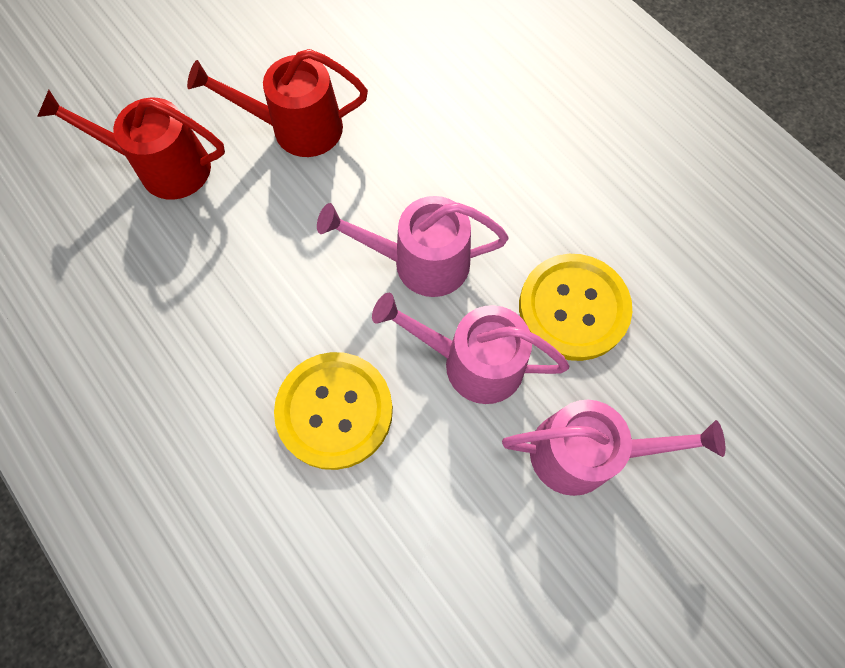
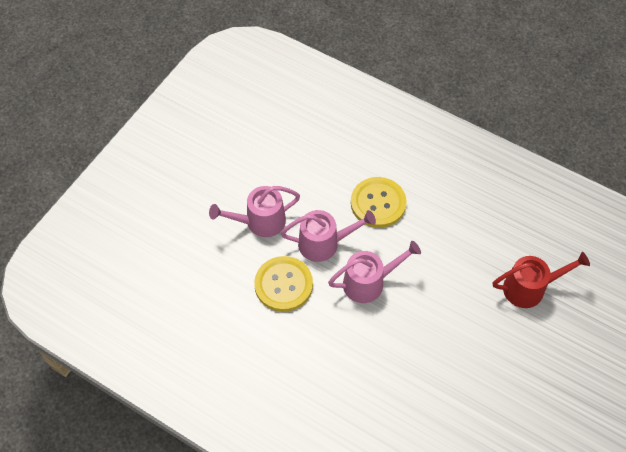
camera: 160 degrees right, 10 degrees down
(297, 128) = (472, 336): red watering can -> none

